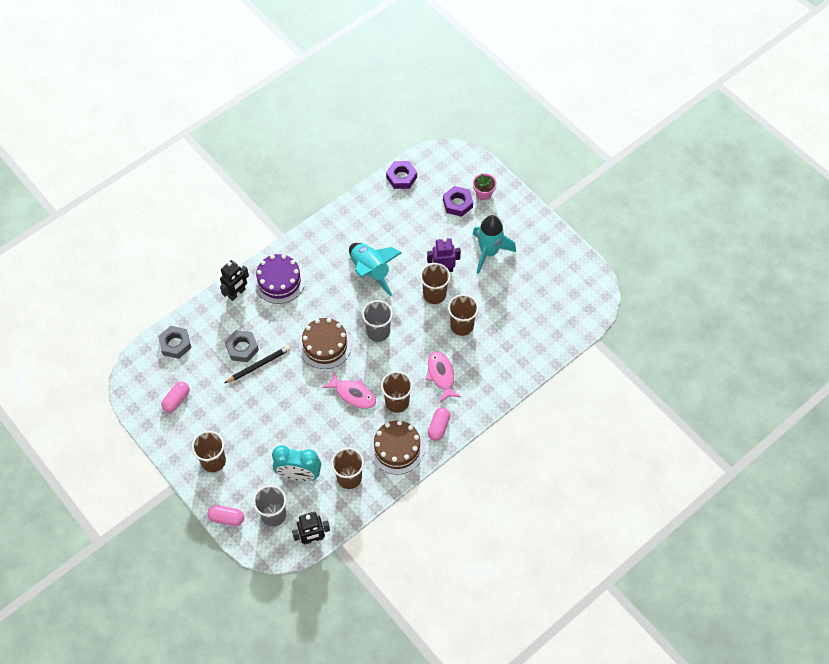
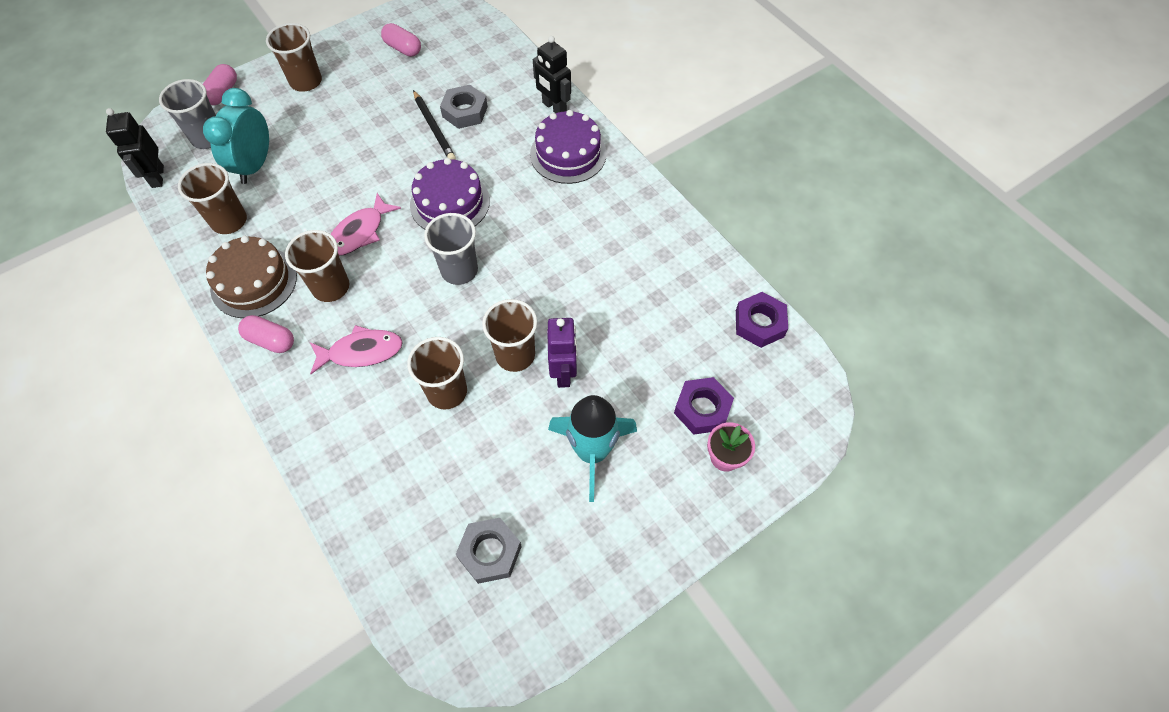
camera: 95 degrees right, 0 degrees up
(175, 344) = (485, 47): grey nut -> grey nut (490, 552)
(325, 345) = (450, 203): brown cake -> purple cake
(371, 272) = (571, 267): turquoise rocket -> none

